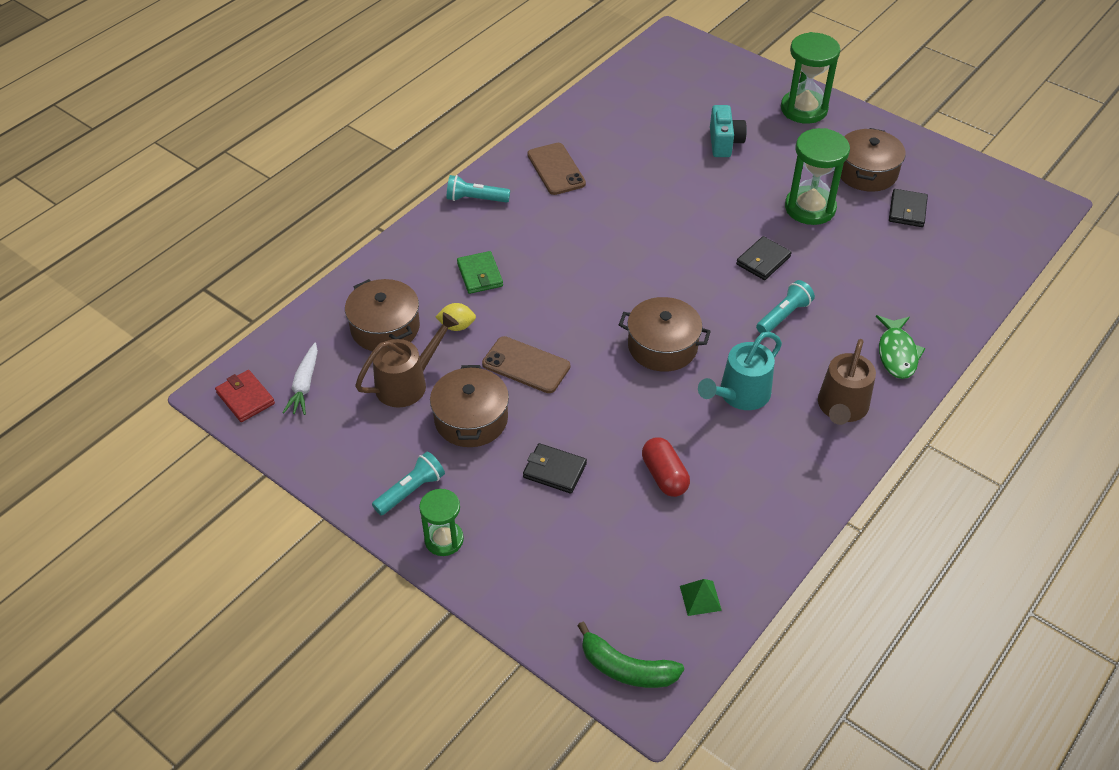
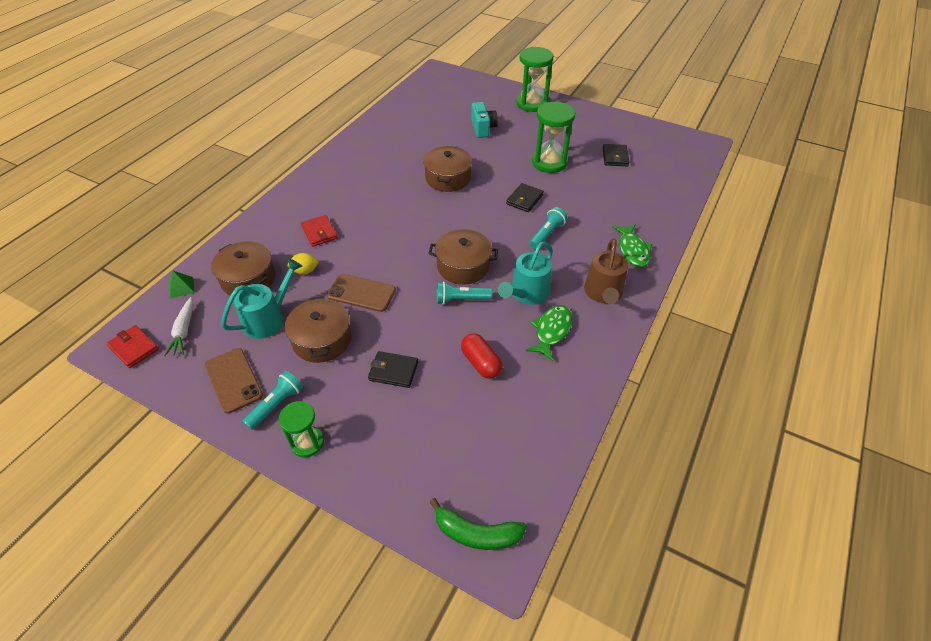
camera: 10 degrees left, 0 degrees up
(408, 383) = (269, 318): brown watering can -> turquoise watering can
(475, 199) = (312, 182): turquoise flashlight -> turquoise flashlight (461, 299)
(480, 275) = (319, 232): green wallet -> red wallet
(556, 169) = (368, 156): brown phone -> brown phone (234, 380)
(700, 598) = (527, 459): green pyramid -> green pyramid (182, 287)
(762, 448) = (551, 331): none -> green fish
(866, 172) = (582, 137): brown pot -> brown pot (448, 178)

